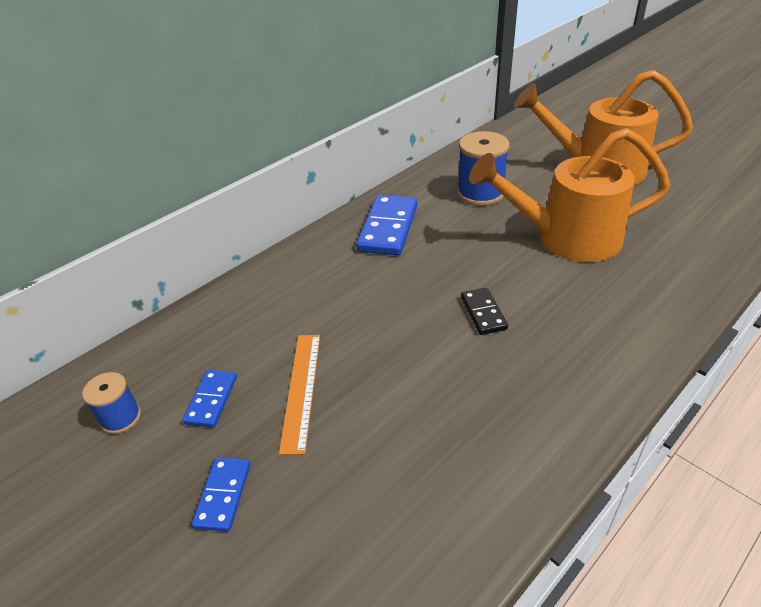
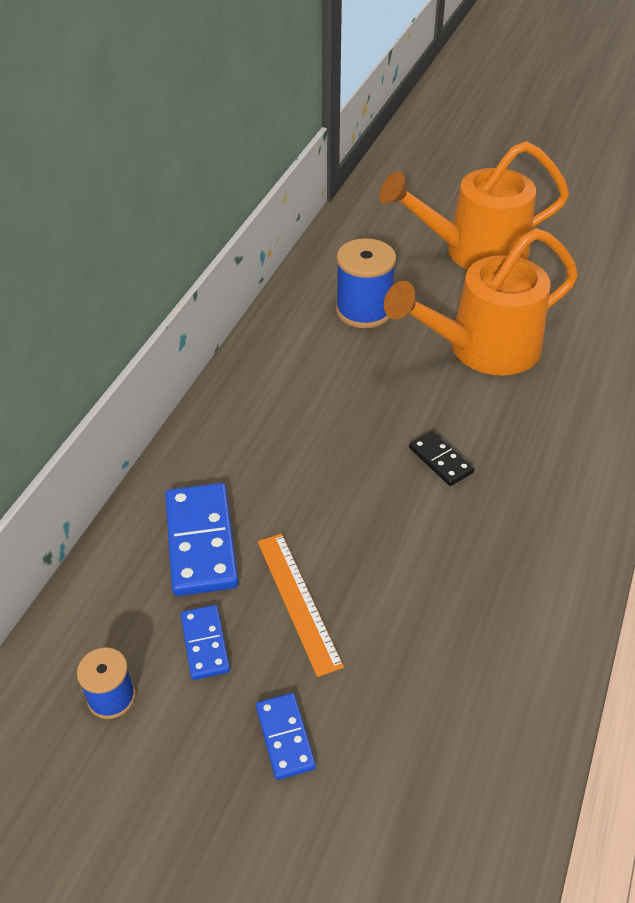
camera: 25 degrees left, 5 degrees up
(388, 228) = (283, 380): blue domino -> blue domino (201, 542)

